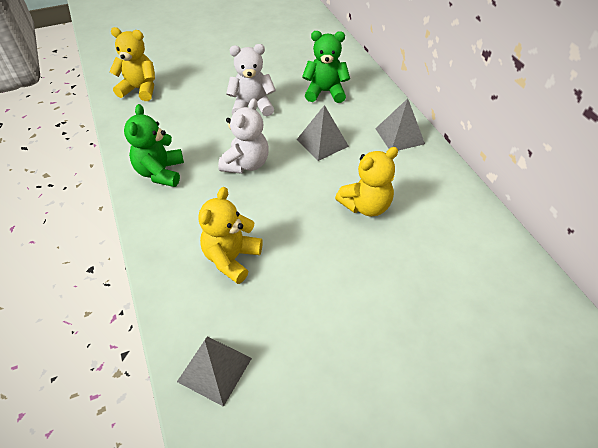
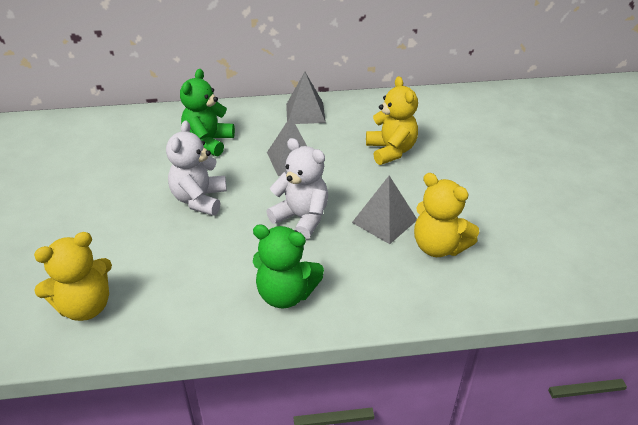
camera: 75 degrees left, 10 degrees down
(140, 89) = (85, 306): yellow teddy bear -> yellow teddy bear turned 150 degrees counterclockwise
(214, 369) = (567, 273): grey pyramid -> grey pyramid (384, 221)

